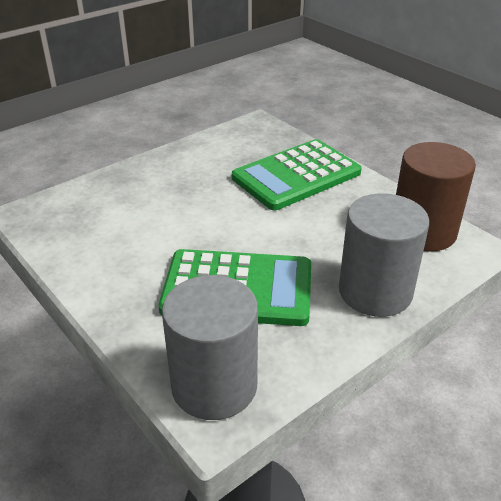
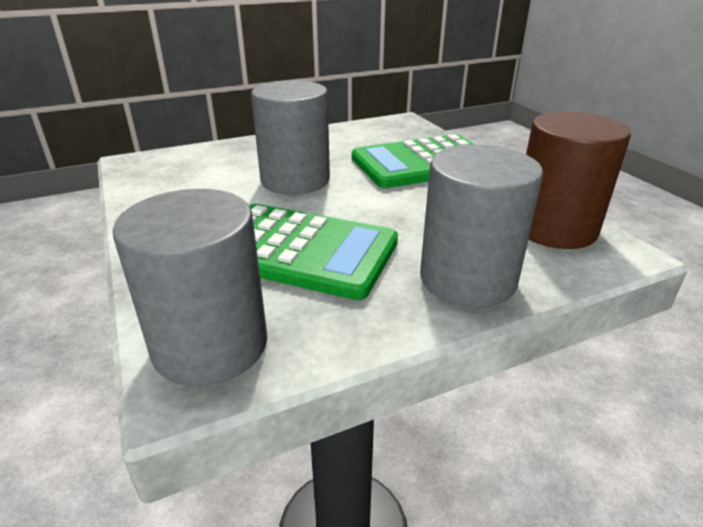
camera: 15 degrees right, 5 degrees down
(194, 213) = (295, 180): none -> grey cylinder

